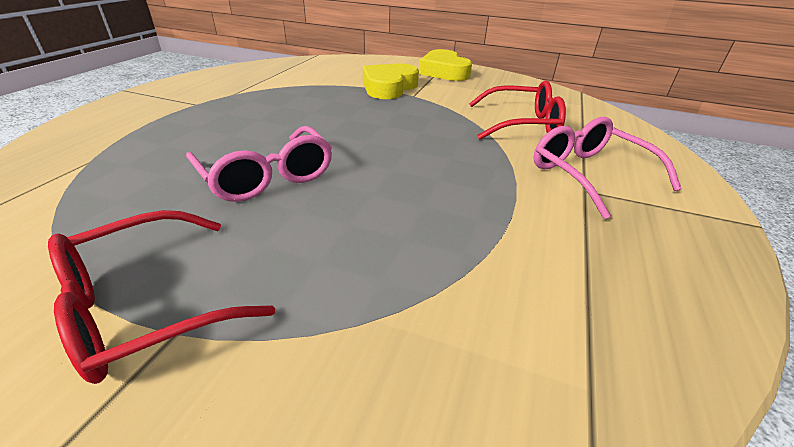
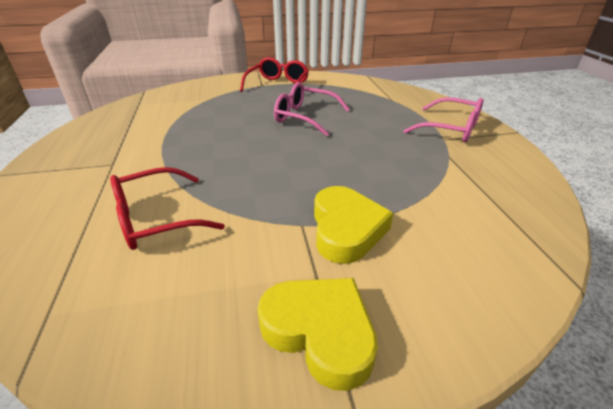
camera: 150 degrees right, 0 degrees up
(588, 174) = (103, 177): pink glasses -> pink glasses (451, 129)

